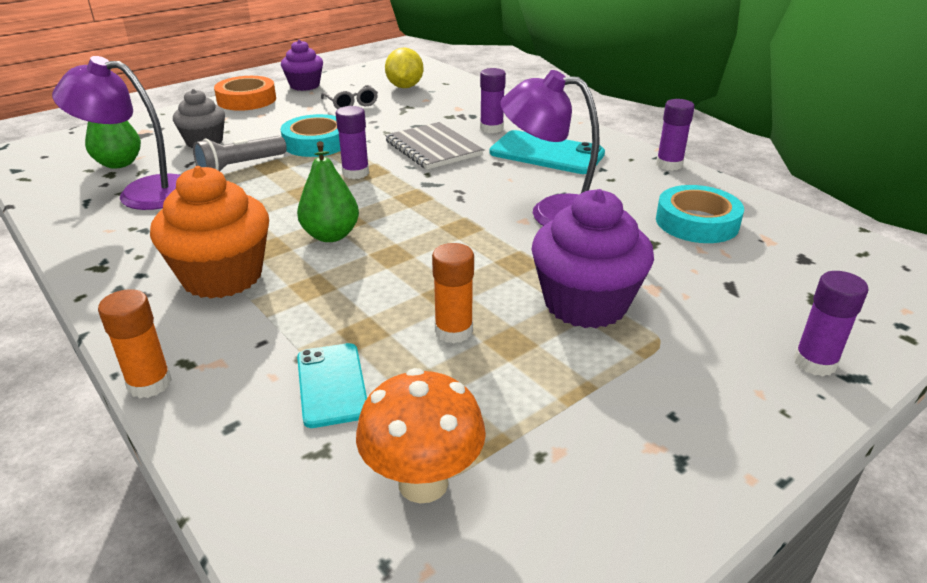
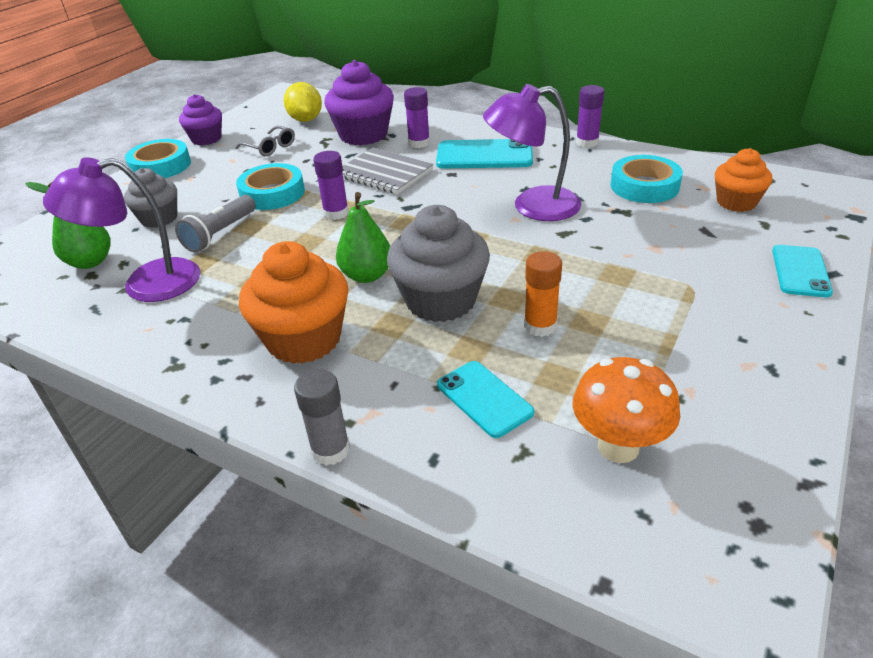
camera: 20 degrees left, 5 degrees up
(149, 384) = (330, 450): orange glue stick -> grey glue stick
(246, 100) = (160, 166): orange tape -> turquoise tape
(377, 277) = (440, 300): none -> grey cupcake
(585, 304) = (618, 274): purple cupcake -> purple cupcake (363, 135)
(796, 265) = (736, 202): none -> orange cupcake
(815, 362) = (800, 271): purple glue stick -> turquoise phone

